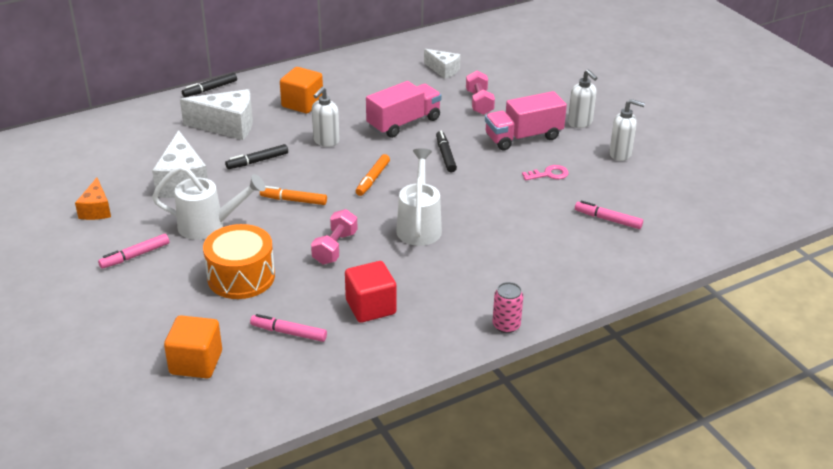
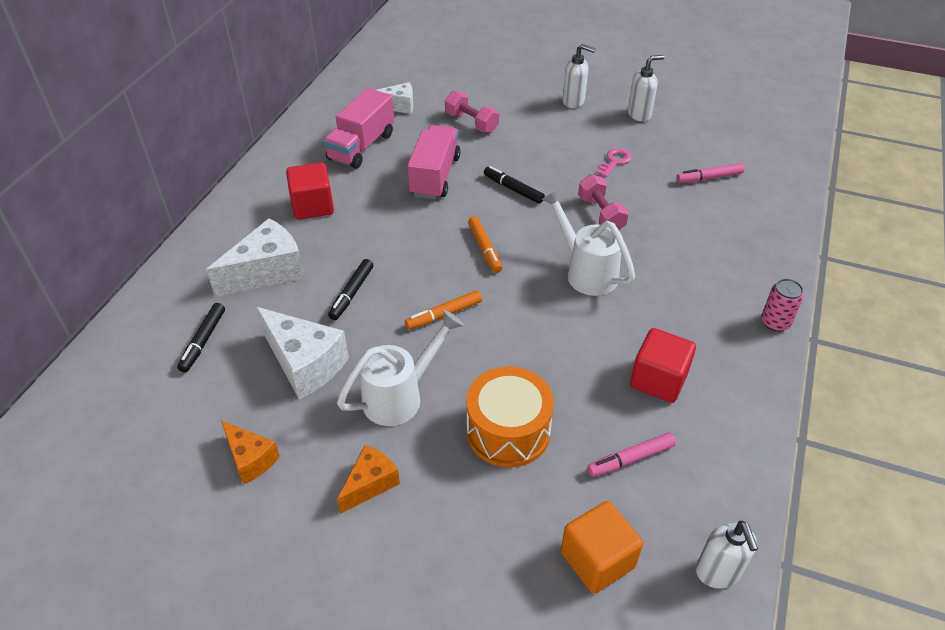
camera: 40 degrees left, 10 degrees up
(135, 256) = (370, 484): pink marker -> orange cheese
(210, 89) = (191, 240): black marker -> black marker (203, 341)
(302, 104) = (313, 206): orange cube -> red cube
(326, 141) = (389, 234): white soap dispenser -> white soap dispenser (718, 573)
(335, 248) = (548, 340): pink dumbbell -> pink dumbbell (601, 214)
(523, 137) = (550, 137): pink truck -> pink truck (361, 146)

